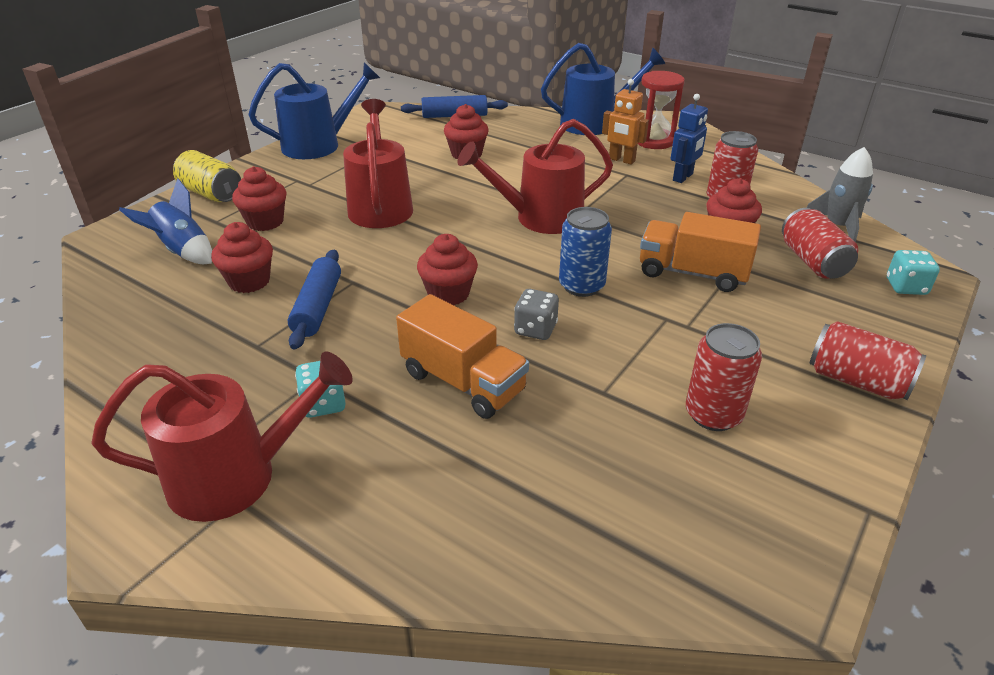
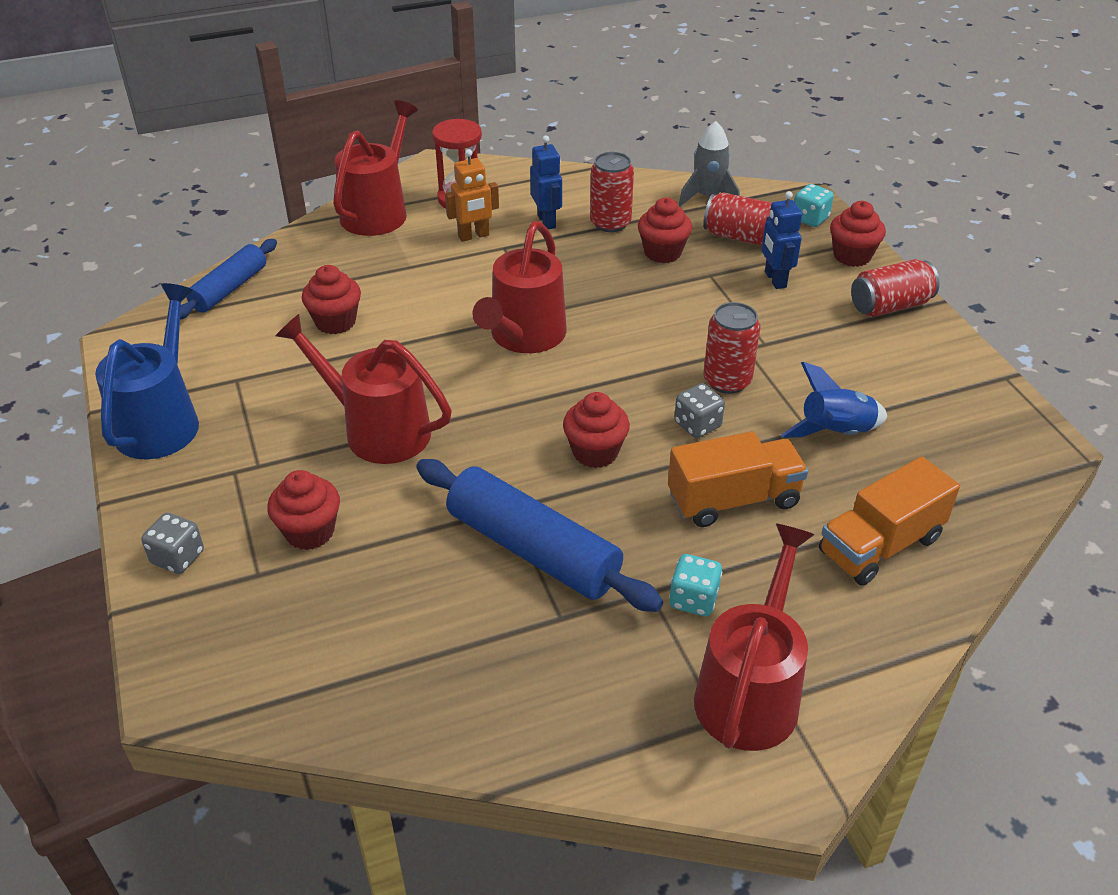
camera: 55 degrees left, 5 degrees up
(182, 251) = (302, 624): blue rocket -> blue rocket (835, 432)
(211, 194) = (178, 557): yellow can -> grey dice
(249, 281) = (431, 586): red cupcake -> red cupcake (852, 256)
(318, 307) = (533, 549): blue rolling pin -> blue rolling pin, size x1.60
(581, 286) = (659, 368): blue can -> none
(594, 123) = (378, 211): blue watering can -> red watering can
(692, 273) = (699, 301): orange truck -> orange truck (880, 545)
(713, 414) = (874, 389): red can -> red can (727, 381)
(784, 300) = (775, 280): none -> blue robot

